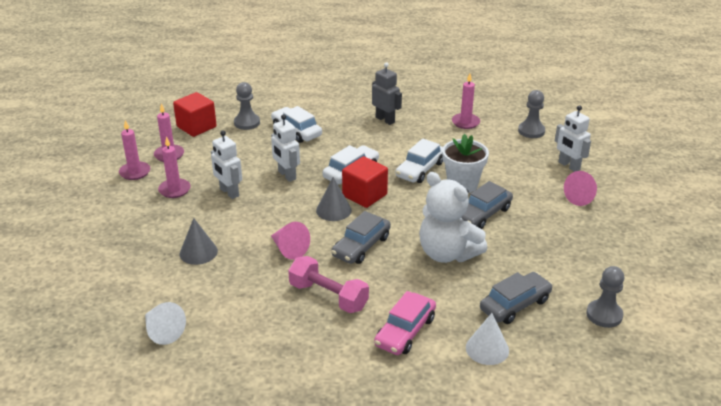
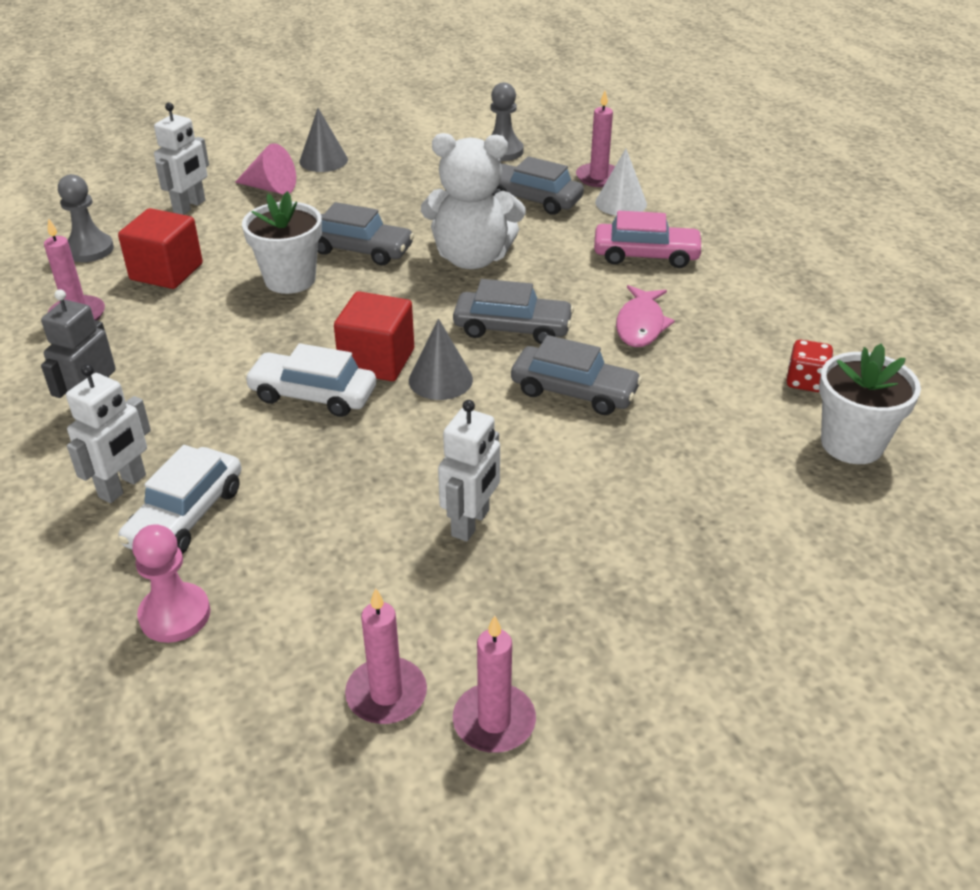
camera: 115 degrees left, 5 degrees up
(163, 331) = (852, 444): white cone -> white flower pot
(174, 190) = (514, 610): pink candle -> pink candle (598, 177)
(196, 127) = (229, 707): red cube -> red cube (166, 272)
(198, 252) = (664, 486): grey cone -> grey cone (323, 160)
(223, 341) = (805, 381): none -> red dice
(247, 123) = (175, 615): grey pawn -> pink pawn
(286, 175) = (367, 468): white robot -> white robot (123, 486)
(289, 249) = (574, 391): pink cone -> grey car
(328, 296) = (640, 325): pink dumbbell -> pink fish
(420, 169) = (265, 326): white car -> none
(447, 253) = (472, 258): white teddy bear -> white teddy bear turned 75 degrees clockwise

